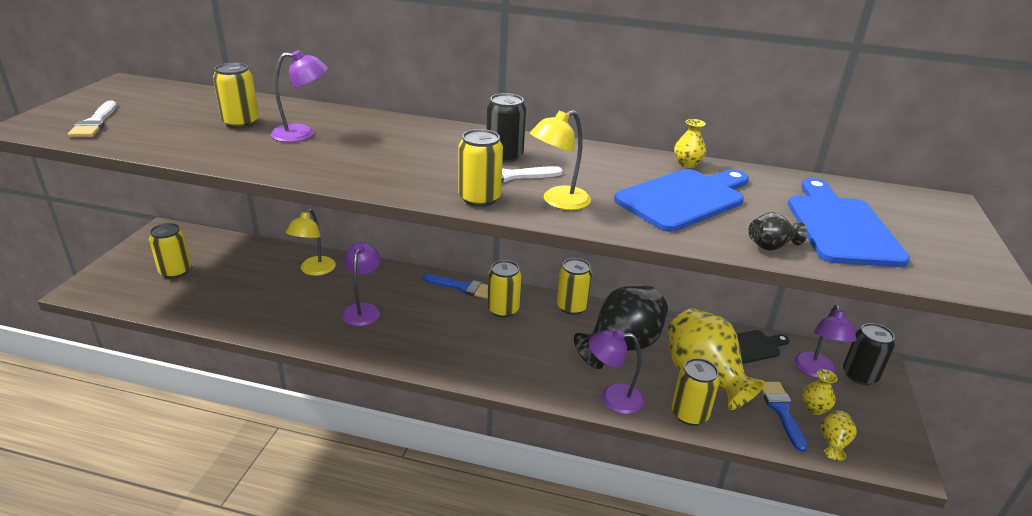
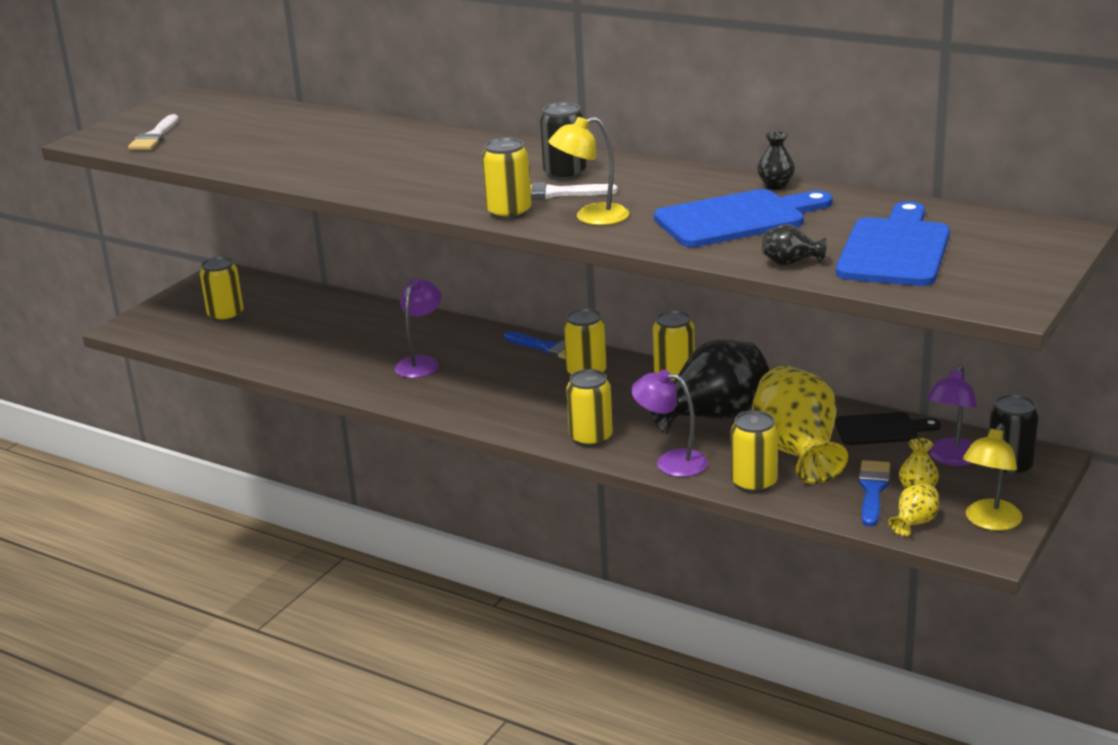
camera: 20 degrees right, 5 degrees down
(241, 123) = (298, 137): yellow can -> yellow can (591, 438)
(302, 134) = (357, 149): purple lamp -> none
(314, 270) = (379, 322): yellow lamp -> yellow lamp (989, 522)
(687, 164) = (775, 186): yellow vase -> black vase

